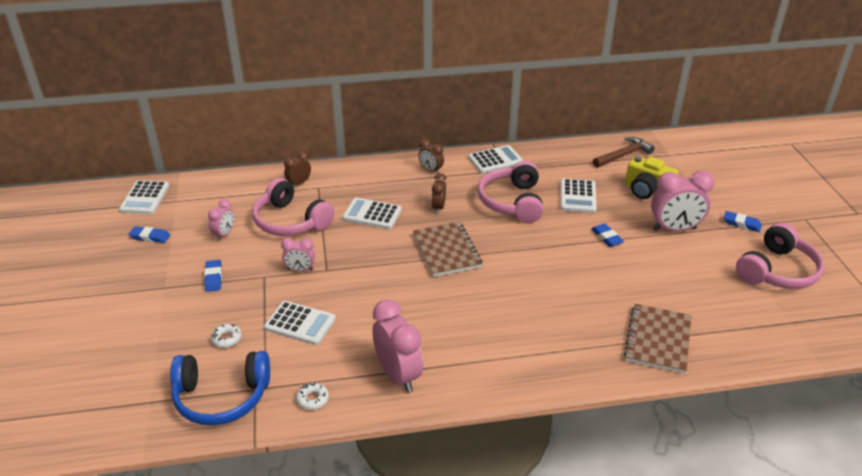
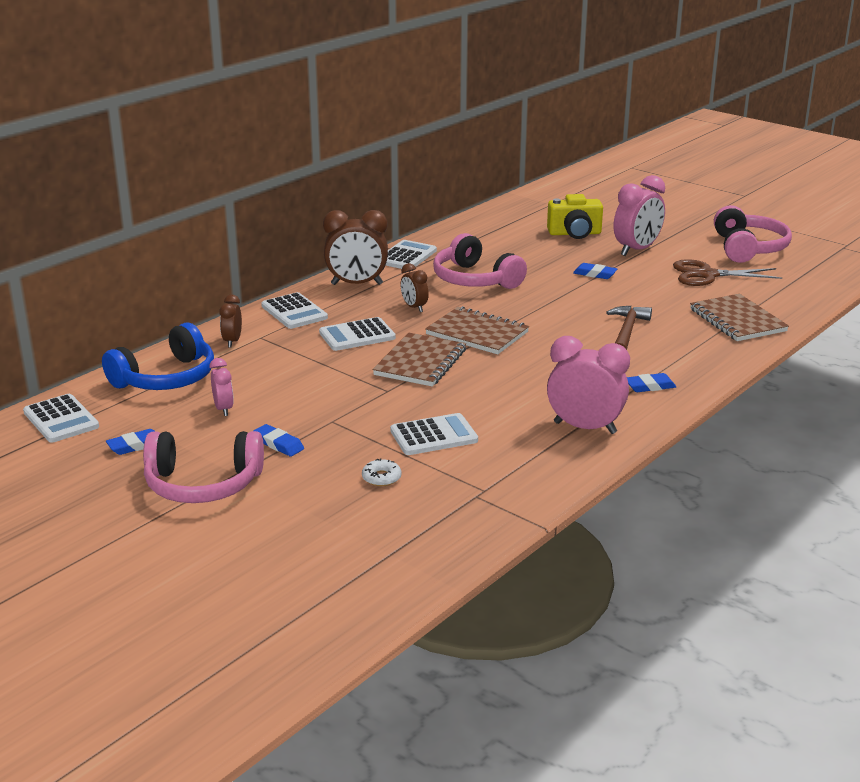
camera: 40 degrees left, 10 degrees down
(221, 397) = (456, 515): blue headphones -> blue headphones (166, 378)
(290, 221) = (280, 372): pink headphones -> pink headphones (203, 484)
(300, 269) = (360, 401): pink clock -> none
(312, 399) = (542, 476): white donut -> none
(377, 257) = (420, 362): none -> brown notebook
(431, 170) = (357, 284): brown clock -> brown clock, size x1.85
(578, 196) = (525, 256): white calculator -> white calculator (294, 312)
(623, 155) = (515, 216): brown hammer -> brown hammer (627, 331)
(699, 281) = (707, 275): none -> brown scissors
(741, 224) = (679, 229): blue eraser -> blue eraser (650, 386)

